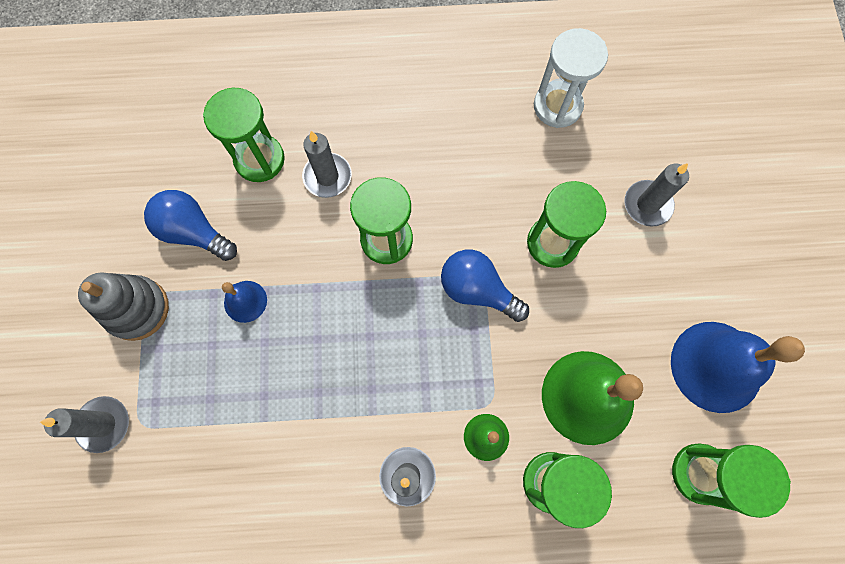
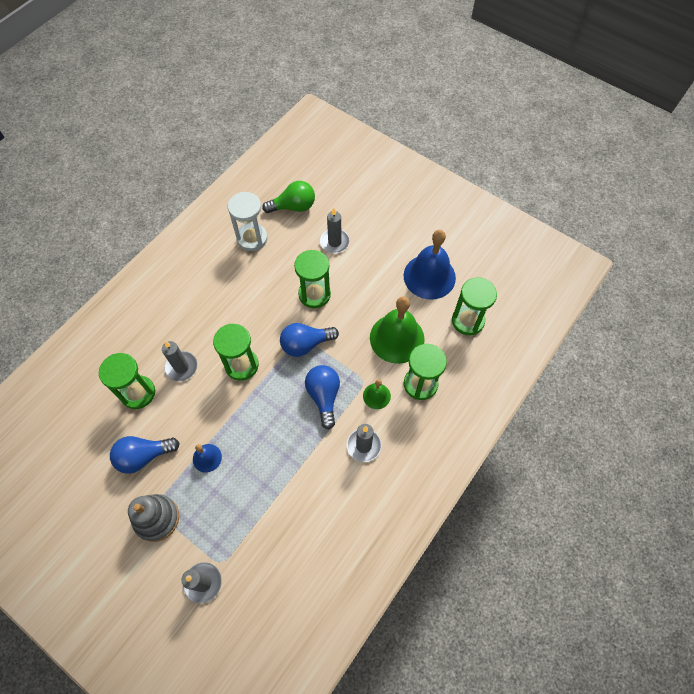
camera: 50 degrees left, 10 degrees down
(429, 371) = (324, 396): none -> blue light bulb
(647, 114) = (293, 207): none -> green light bulb

